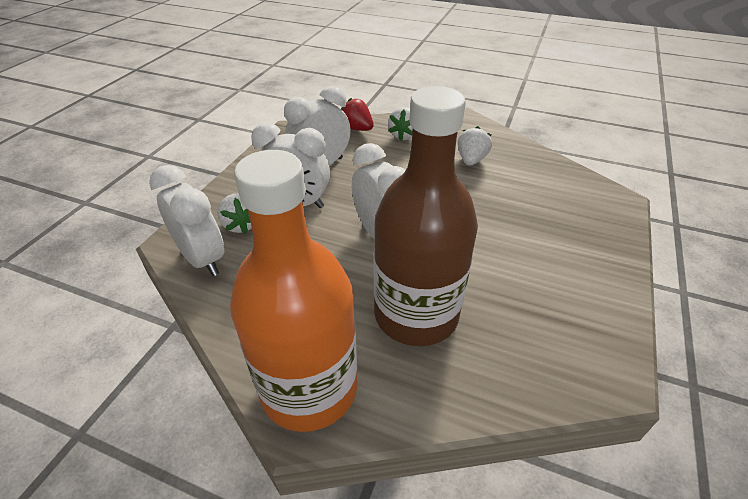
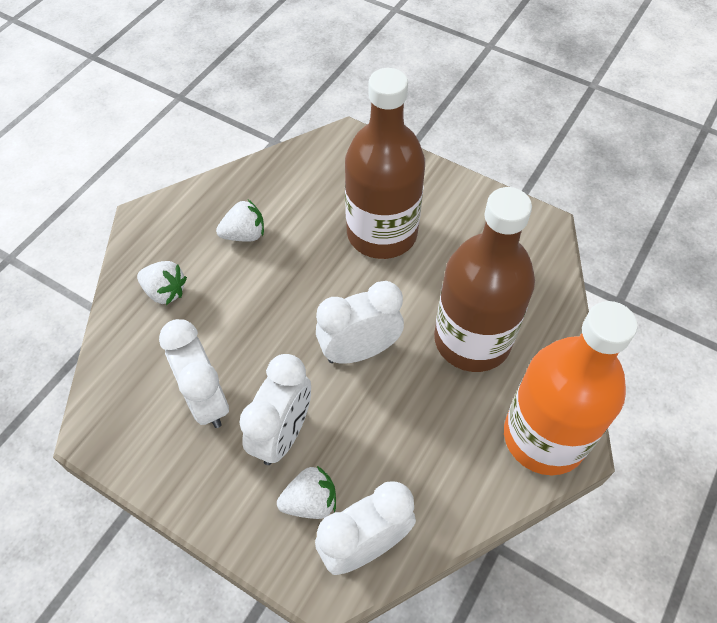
camera: 80 degrees left, 15 degrees up
(357, 129) = (127, 345): red strawberry -> none
(471, 160) = (244, 234): white strawberry -> white strawberry turned 135 degrees clockwise
(516, 235) = (382, 233): none -> brown bottle

